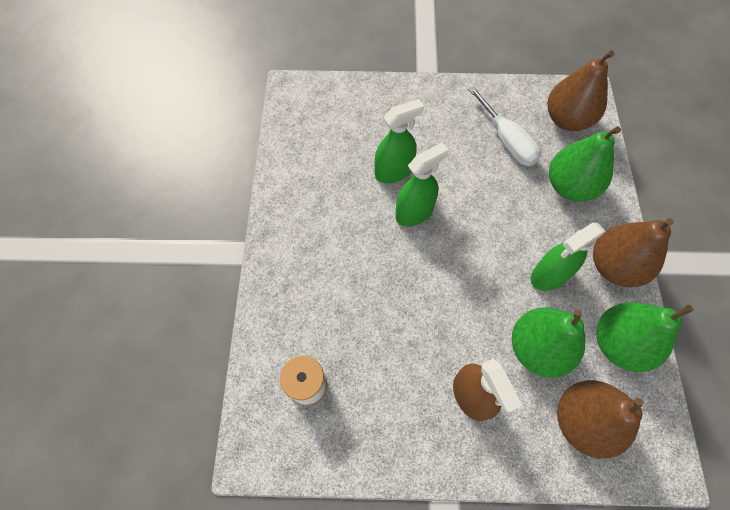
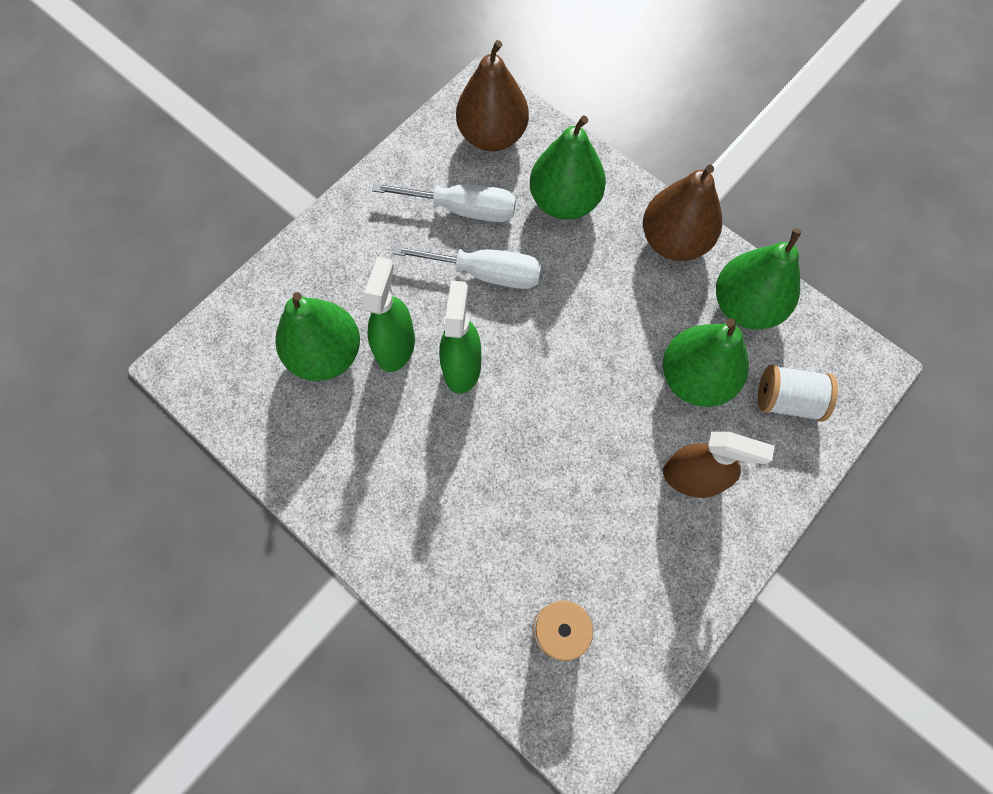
camera: 50 degrees left, 5 degrees up
(357, 143) = (326, 354): none -> green pear
(481, 181) = (486, 273): none -> white screwdriver
(549, 275) = (635, 303): green spray bottle -> none
(582, 421) = (787, 400): brown pear -> white spool

